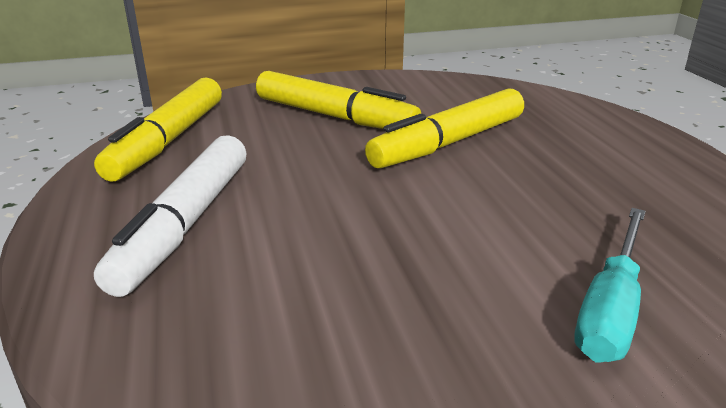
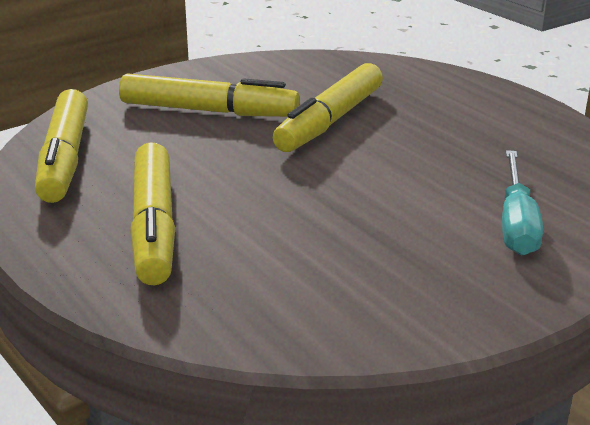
camera: 20 degrees left, 0 degrees up
(186, 223) = (154, 225): white marker -> yellow marker

